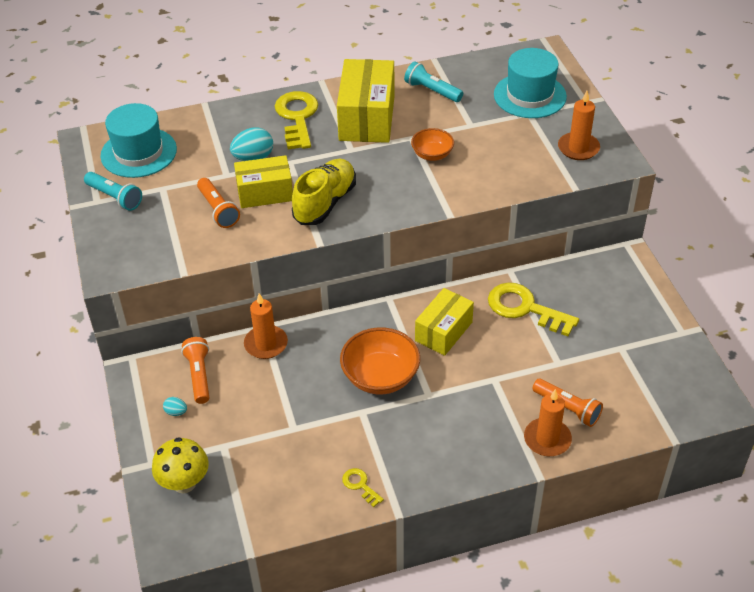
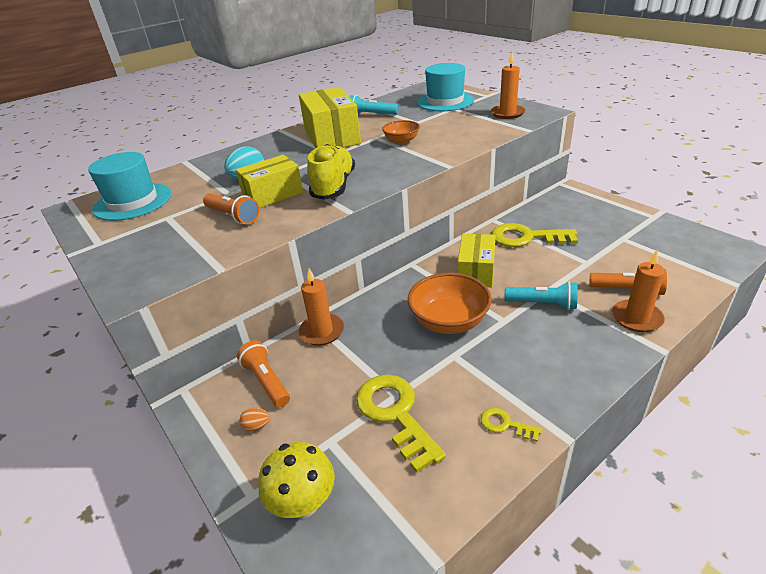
camera: 20 degrees left, 10 degrees down
(115, 197) = (118, 235): turquoise flashlight -> turquoise flashlight (543, 304)
(176, 412) = (257, 426): turquoise egg -> orange egg
(297, 117) = (272, 150): yellow key -> yellow key (395, 414)

